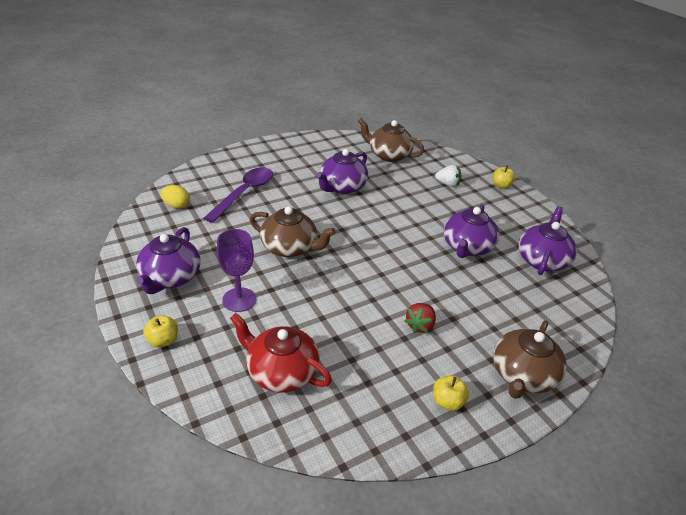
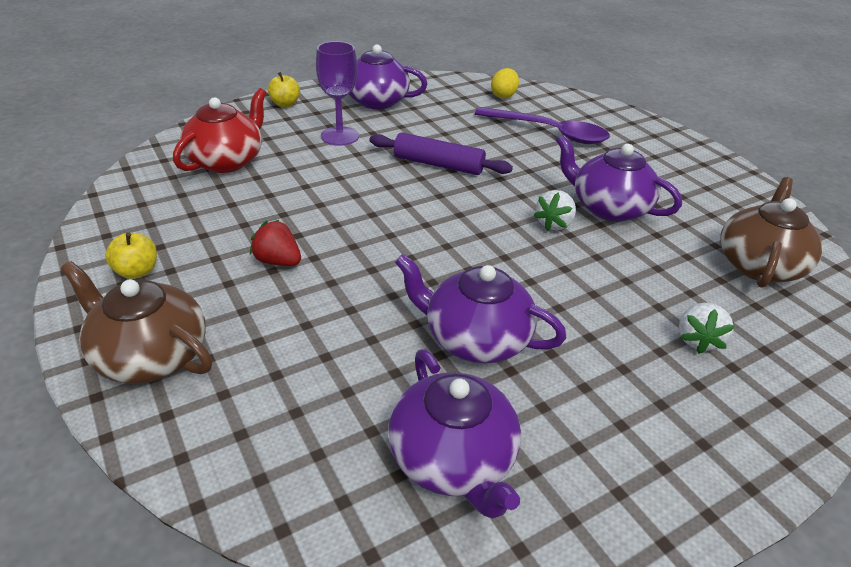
camera: 90 degrees right, 0 degrees up
(290, 248) = (438, 164): brown teapot -> purple rolling pin
(361, 208) = (554, 224): none -> white strawberry
(501, 186) = (751, 442): yellow apple -> none
(542, 260) = (453, 459): purple teapot -> purple teapot turned 45 degrees clockwise

